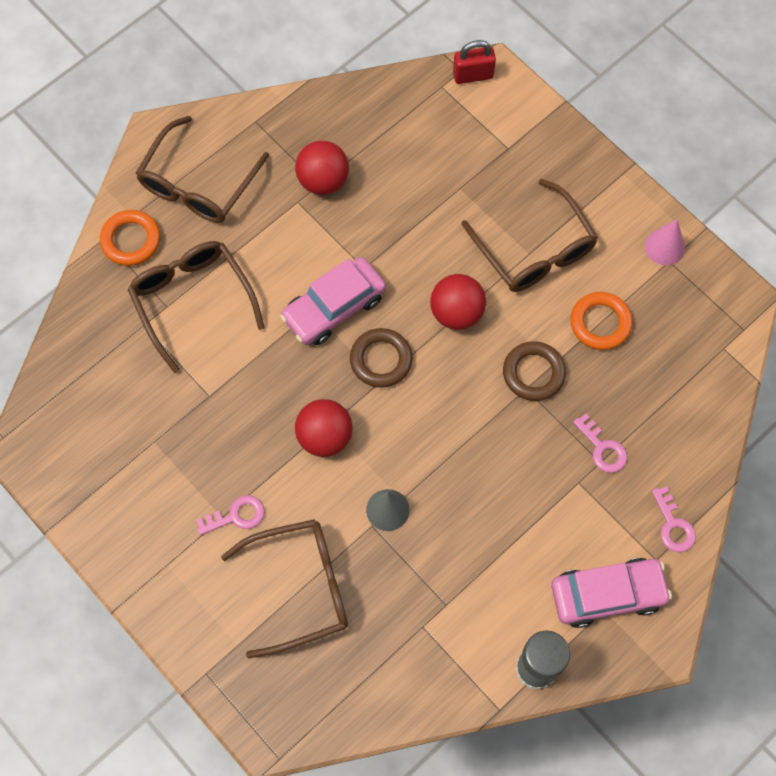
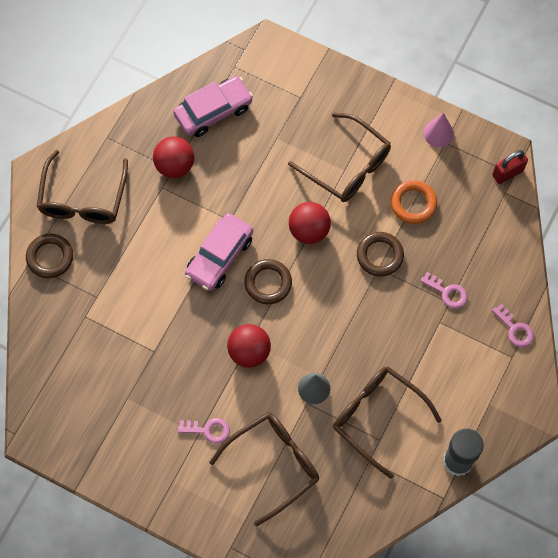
camera: 20 degrees left, 0 degrees up
(131, 240) = (50, 257): orange ring -> brown ring
(193, 301) = (114, 287): brown glasses -> brown glasses (378, 418)
(236, 516) = (208, 430): pink key -> pink key turned 45 degrees clockwise
(473, 75) = (254, 51): red padlock -> red padlock (507, 173)
(607, 594) = (487, 393): pink car -> pink car (213, 111)

